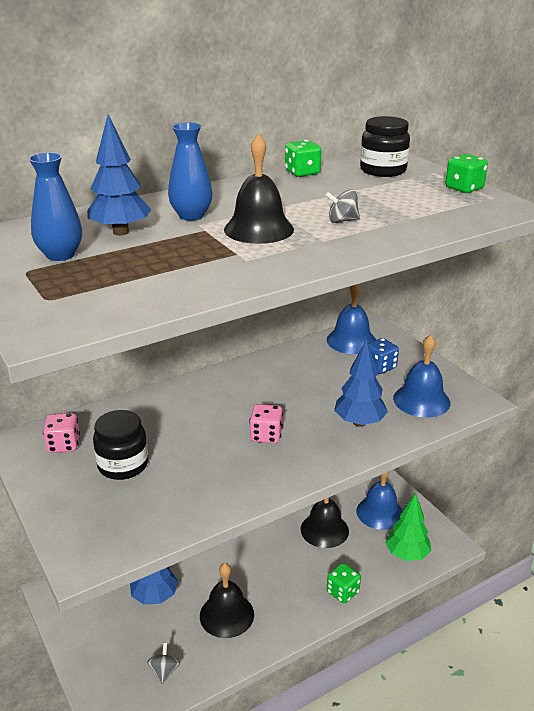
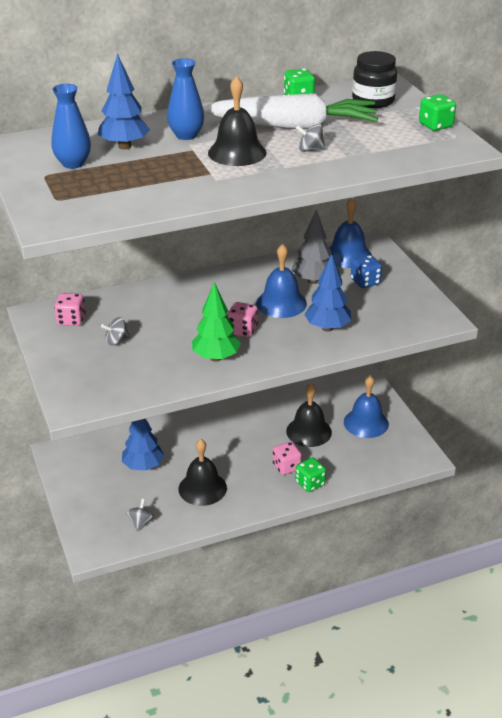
camera: 10 degrees right, 5 degrees up
(123, 465) = (116, 341): black jar -> grey spinning top
(310, 199) = (293, 126): none -> white carrot
(312, 575) = (286, 467): none -> pink dice
(325, 371) = (313, 281): none -> grey tree
(407, 554) = (379, 461): green tree -> green tree (216, 357)
(421, 400) = (391, 315): blue bell -> blue bell (281, 303)

